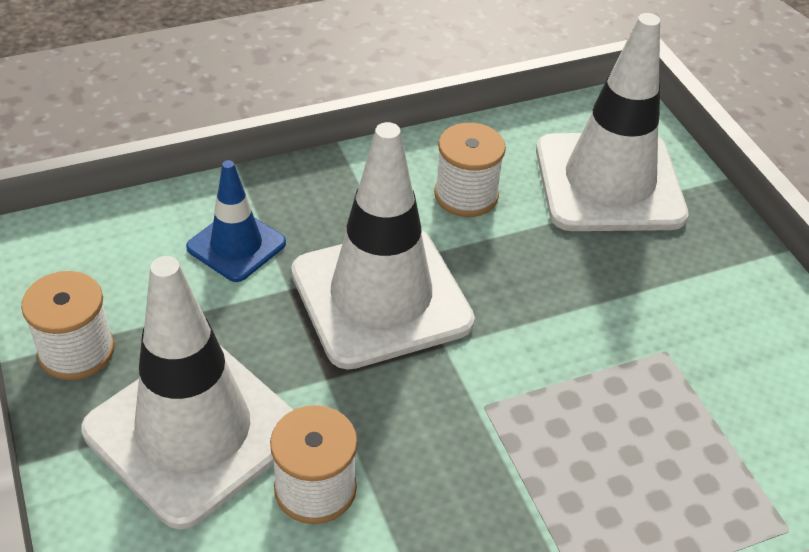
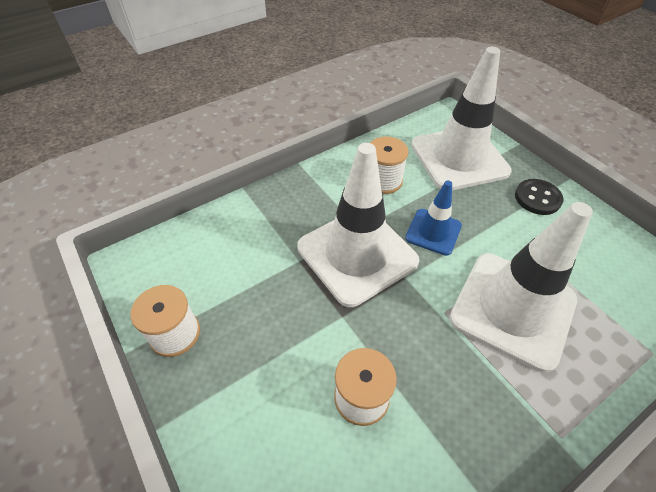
camera: 10 degrees left, 5 degrees up
(193, 431) = (269, 374): white traffic cone -> white traffic cone (512, 309)
(236, 245) = (258, 239): blue traffic cone -> blue traffic cone (433, 232)
(714, 270) = (537, 198): none -> black button

